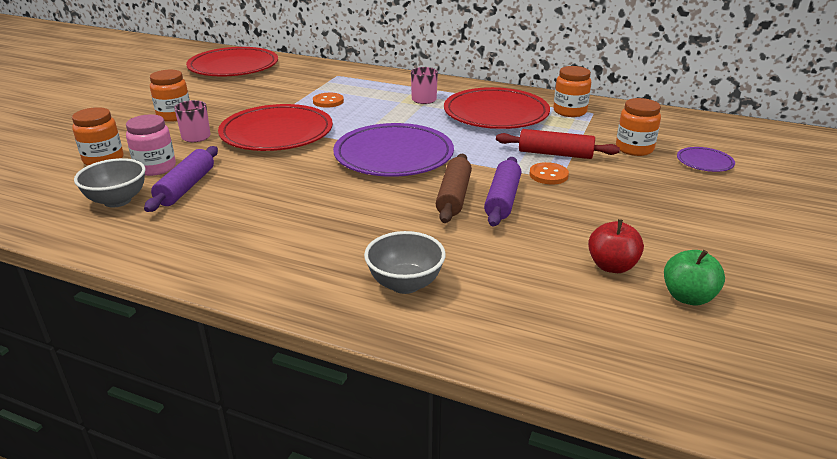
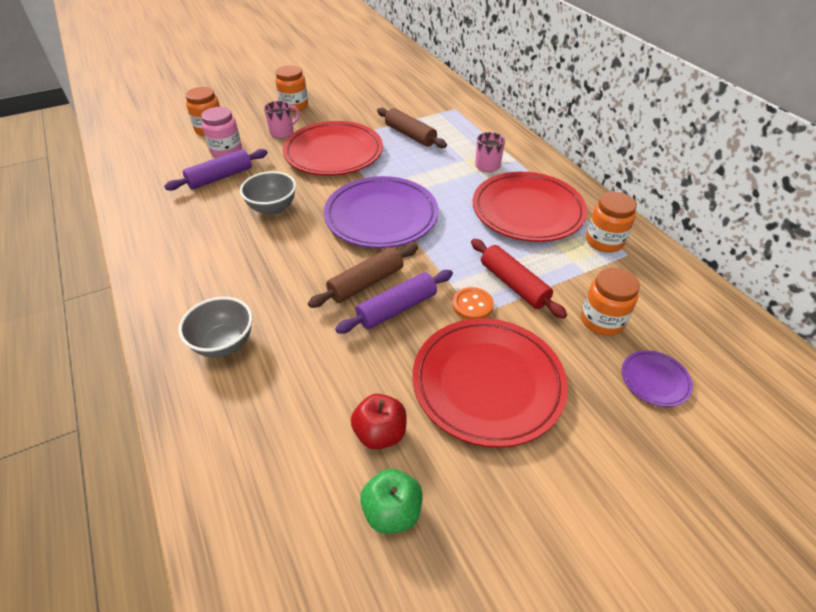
camera: 40 degrees right, 15 degrees up
(117, 201) = (174, 169): grey bowl -> grey bowl (272, 208)
(233, 67) = (391, 70): red plate -> red plate (487, 383)
(328, 101) = (410, 135): orange button -> brown rolling pin

